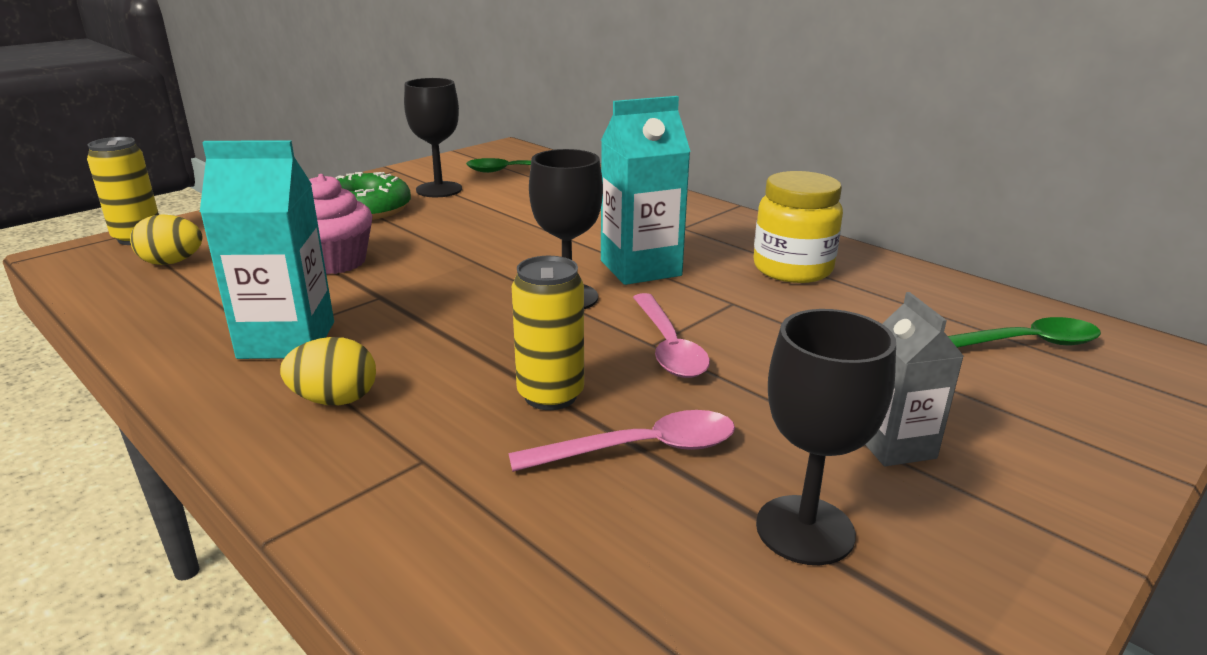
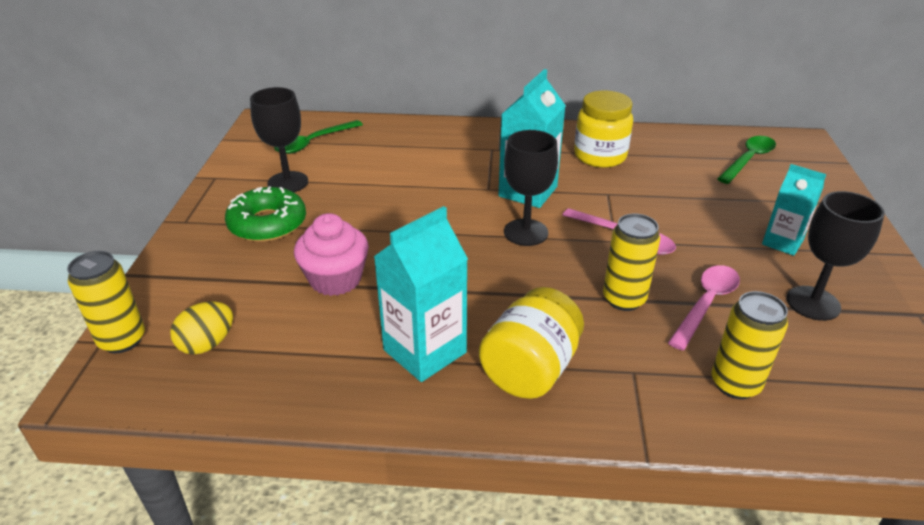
camera: 40 degrees left, 10 degrees up
(335, 400) = (530, 369): yellow egg -> yellow jar
(507, 542) = (735, 384): none -> yellow can
(894, 445) = (782, 242): grey carton -> turquoise carton

